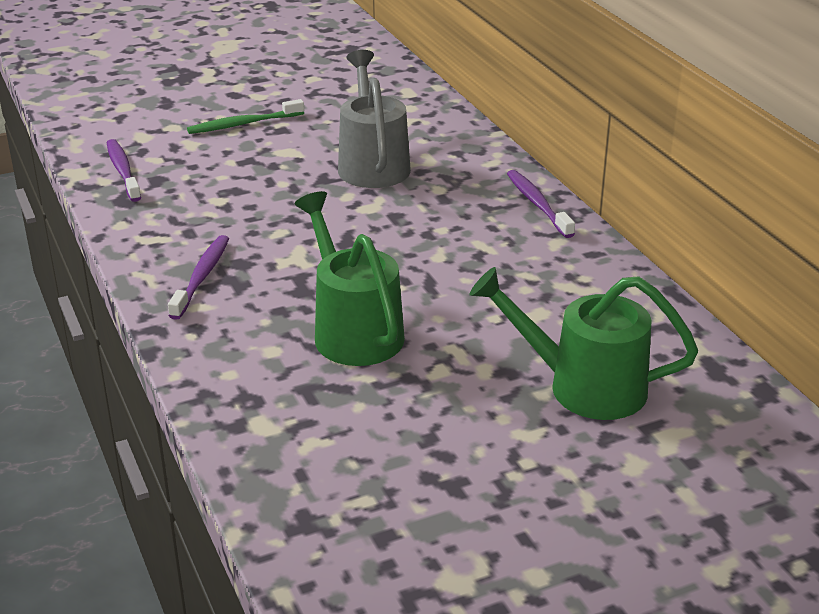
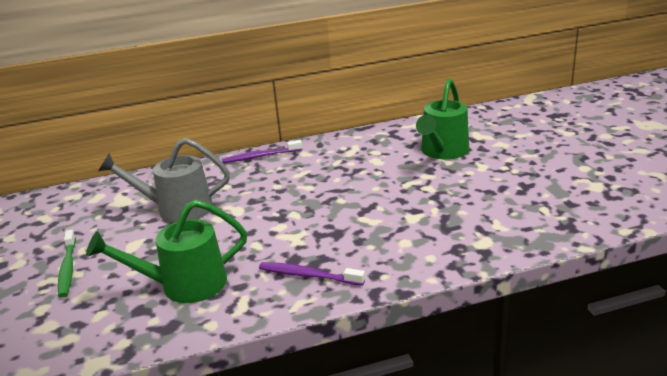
camera: 80 degrees left, 5 degrees down
(123, 171) = (111, 332): purple toothbrush -> none
(352, 330) = (385, 214): green watering can -> green watering can (183, 285)

